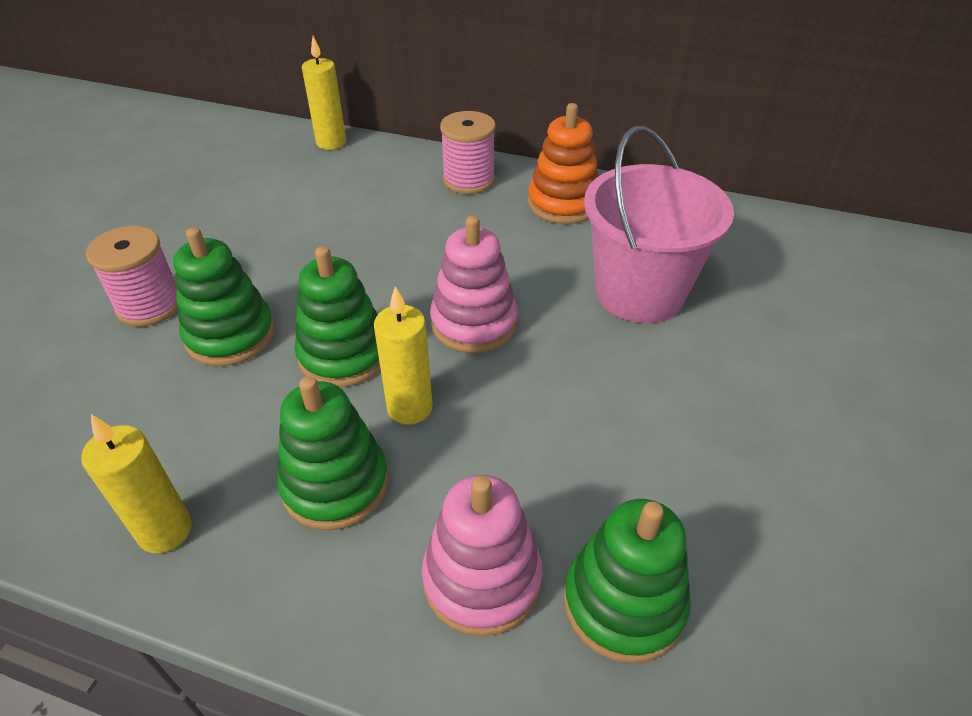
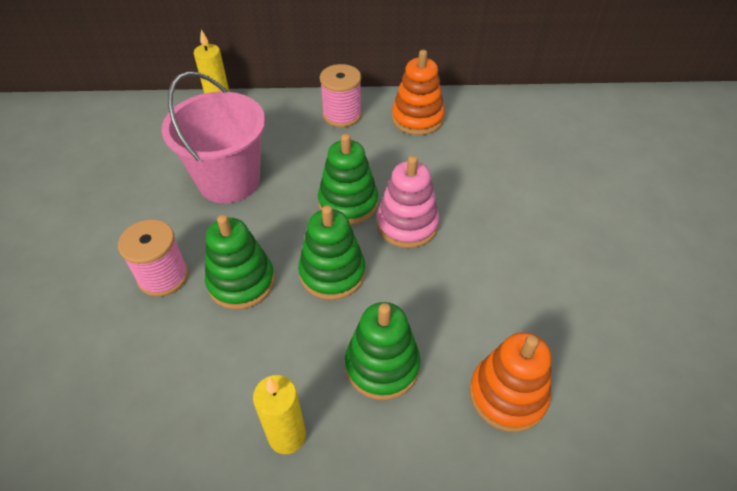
camera: 20 degrees left, 5 degrees up
(410, 408) = (399, 298): yellow candle -> none
(482, 579) = (507, 395): pink stacking toy -> orange stacking toy
(623, 603) = (594, 380): green stacking toy -> green stacking toy (348, 203)
(639, 293) = (501, 174): pink bucket -> pink bucket (229, 181)

